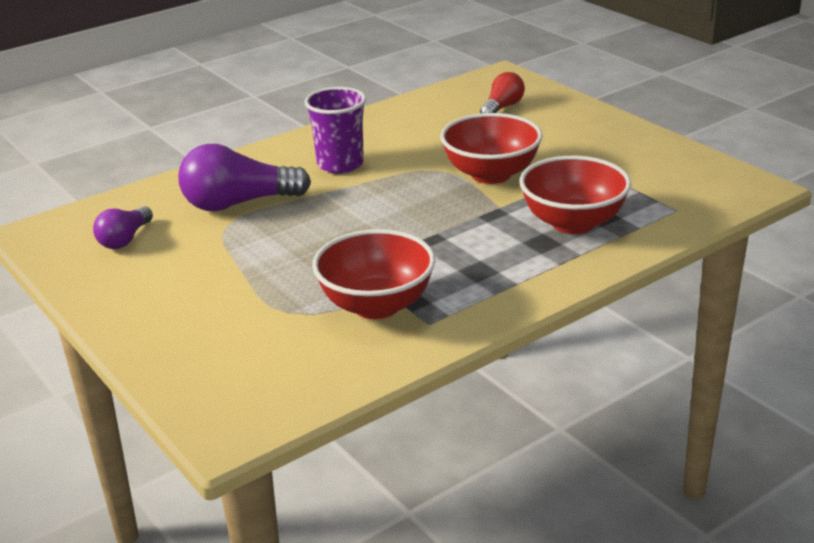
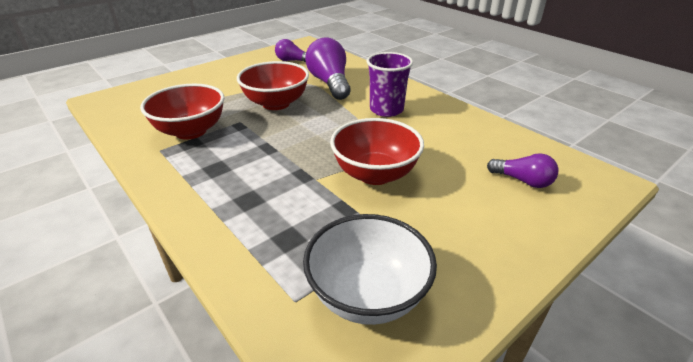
camera: 85 degrees right, 5 degrees up
(502, 107) = (523, 181): red light bulb -> purple light bulb
(573, 223) = (279, 219): red bowl -> red bowl (276, 103)
(662, 180) = (367, 295): none -> white bowl

